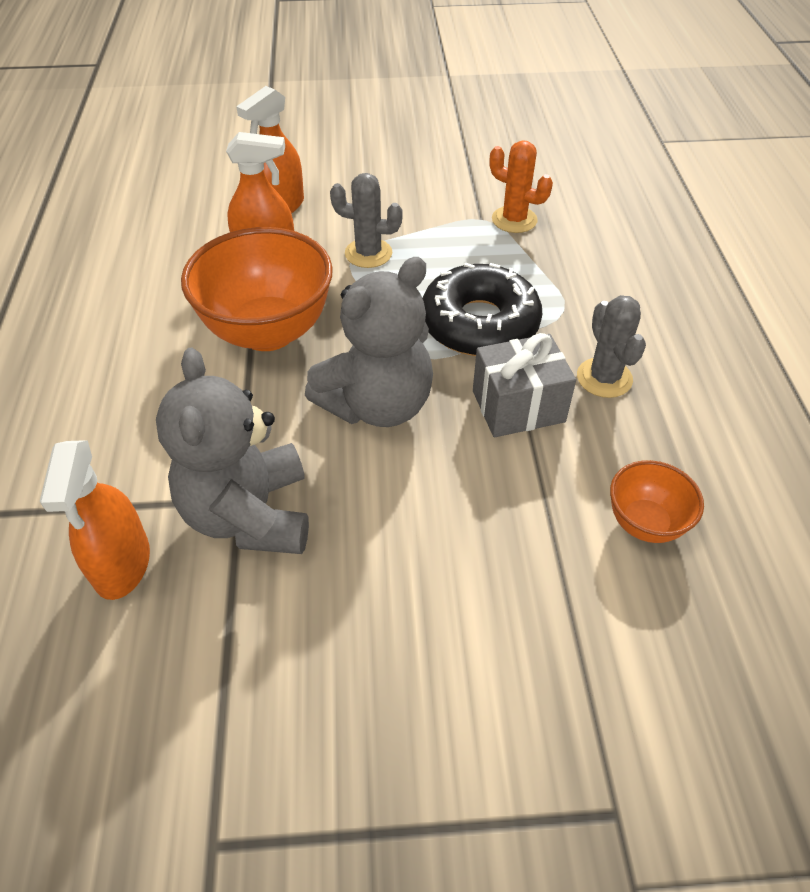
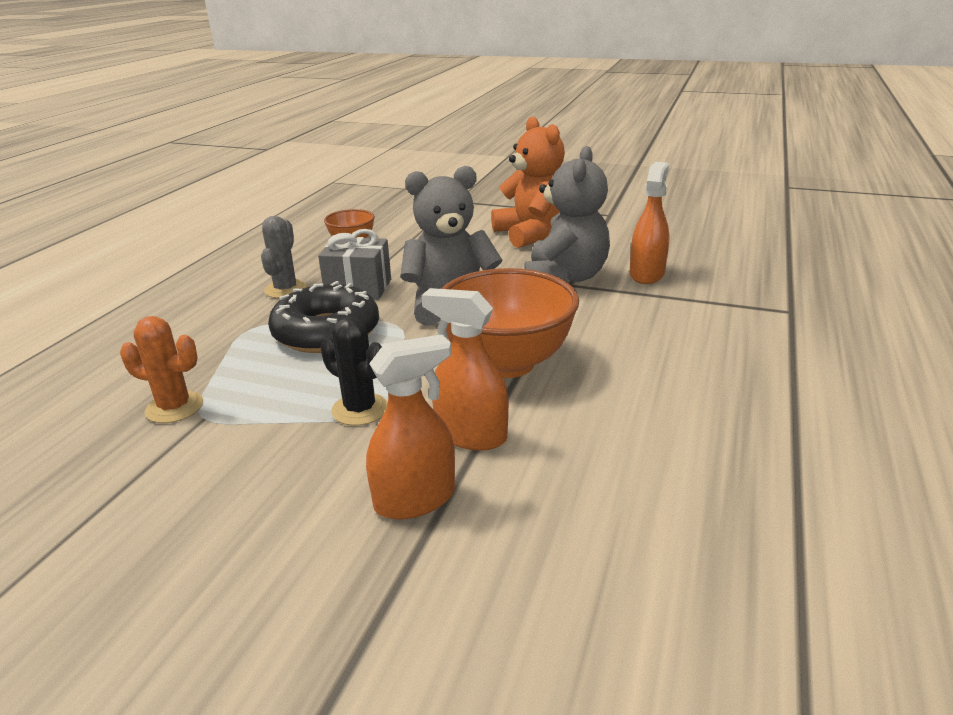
camera: 155 degrees left, 20 degrees down
(356, 664) = (531, 234): none -> orange teddy bear
(368, 253) = (360, 409): grey cactus -> black cactus
(514, 220) = (174, 407): orange cactus -> orange cactus turned 45 degrees counterclockwise

